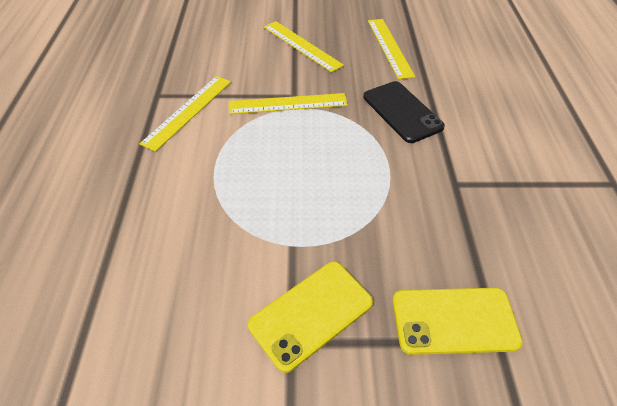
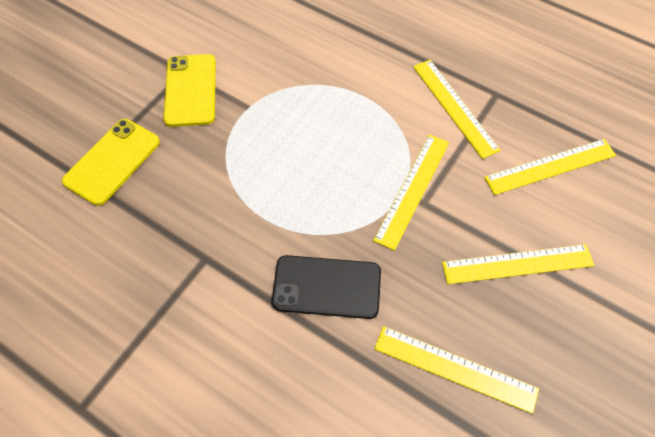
camera: 125 degrees right, 10 degrees up
(213, 53) = (550, 167): none -> yellow ruler

